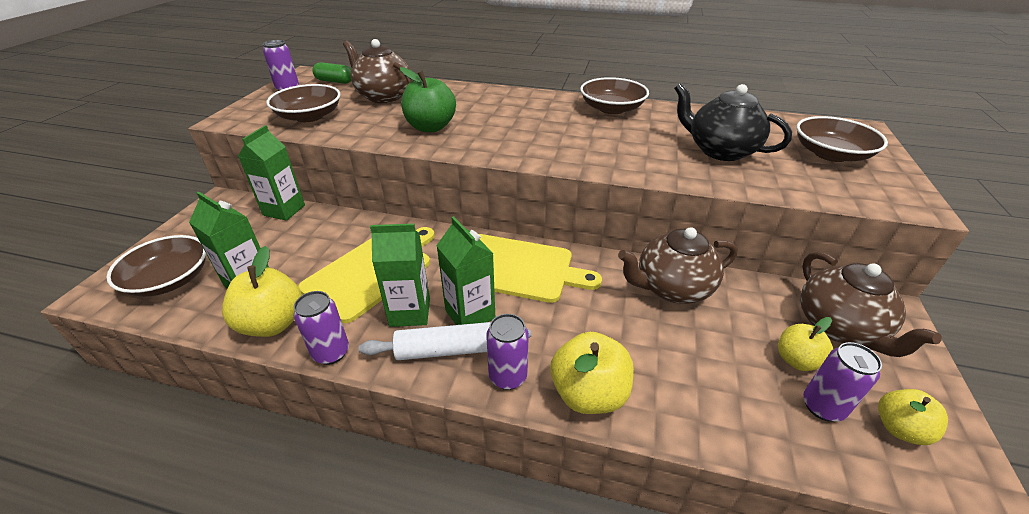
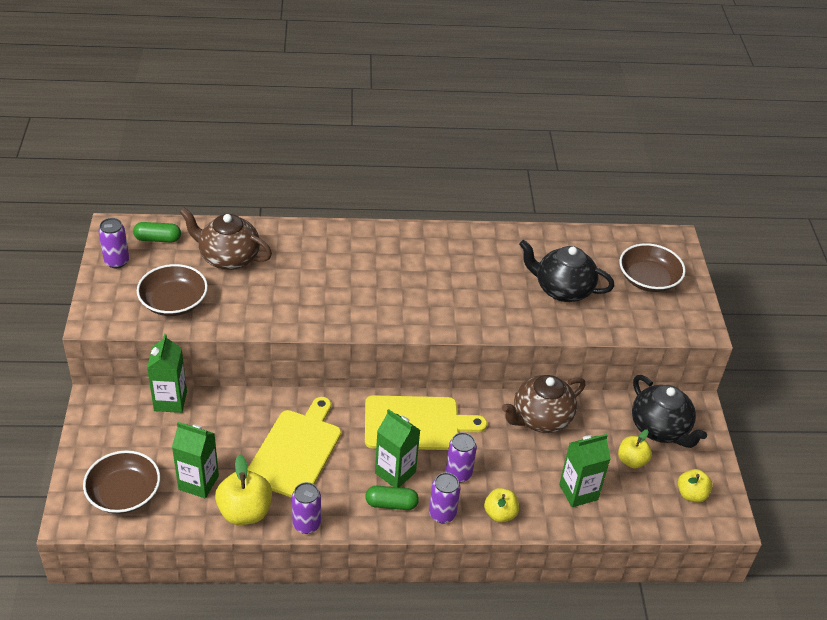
camera: 20 degrees left, 5 degrees up
(410, 312) = (348, 480): green carton -> green carton (578, 492)
(430, 127) = (303, 299): green apple -> none
(447, 350) = (391, 504): white rolling pin -> green capsule
(588, 393) = (500, 514): yellow apple -> yellow apple, size x0.63
(611, 108) = (460, 243): brown bowl -> none
(822, 407) = (647, 490): purple can -> purple can (458, 474)
(839, 327) = (660, 429): brown teapot -> black teapot

